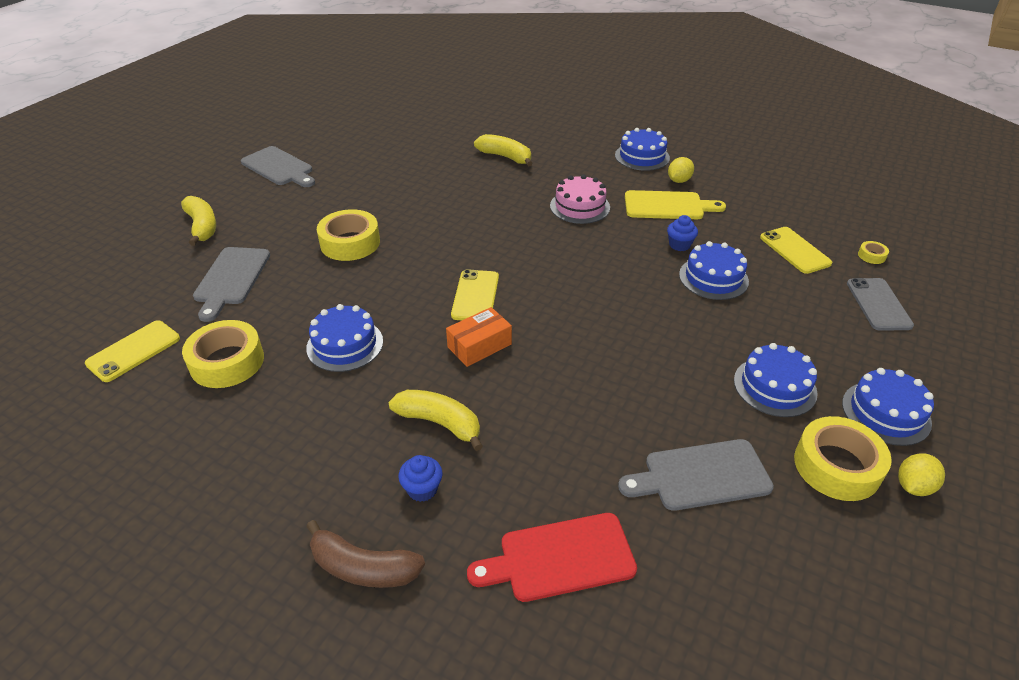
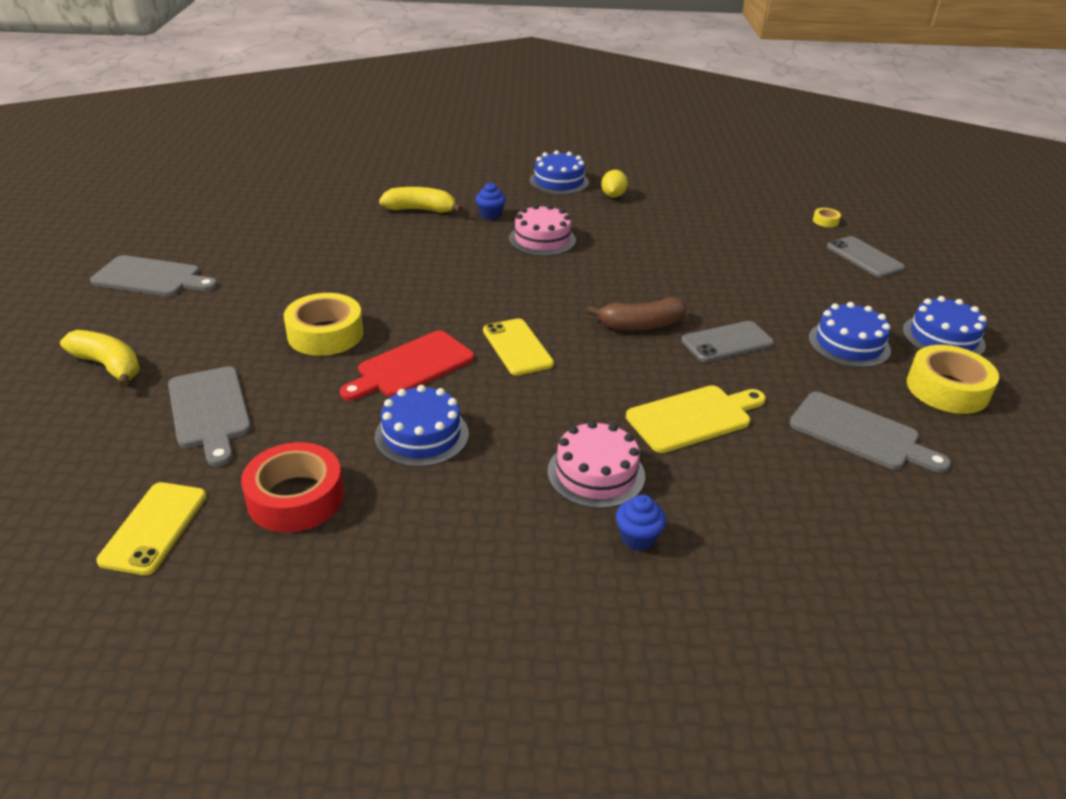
camera: 30 degrees left, 5 degrees down
(227, 362) = (295, 497): yellow tape -> red tape
(363, 567) = (650, 631): brown banana -> brown banana (641, 325)
(440, 423) = (596, 473): yellow banana -> pink cake
(479, 345) = (566, 391): orange box -> none
(560, 558) = (814, 544): red cutting board -> red cutting board (411, 367)
(656, 347) = (727, 342): none -> grey phone
(668, 206) = (624, 220): yellow cutting board -> yellow cutting board (693, 417)
(679, 245) = (666, 251): blue cupcake -> blue cupcake (490, 215)
(701, 476) = (860, 433): grey cutting board -> grey cutting board turned 105 degrees counterclockwise
(713, 278) = (720, 271): blue cake -> none
(794, 250) = (764, 231): yellow phone -> none
(913, 486) = (1008, 384): yellow lemon -> none

